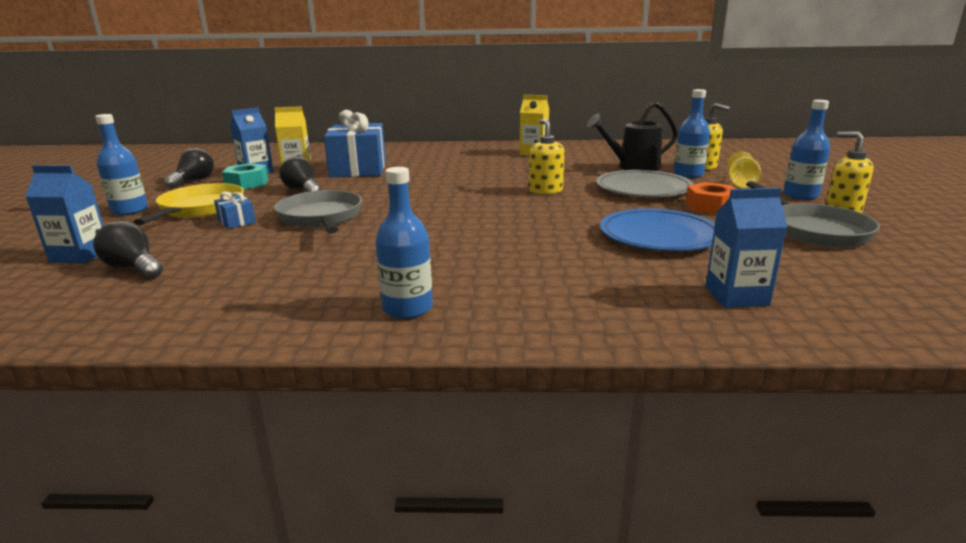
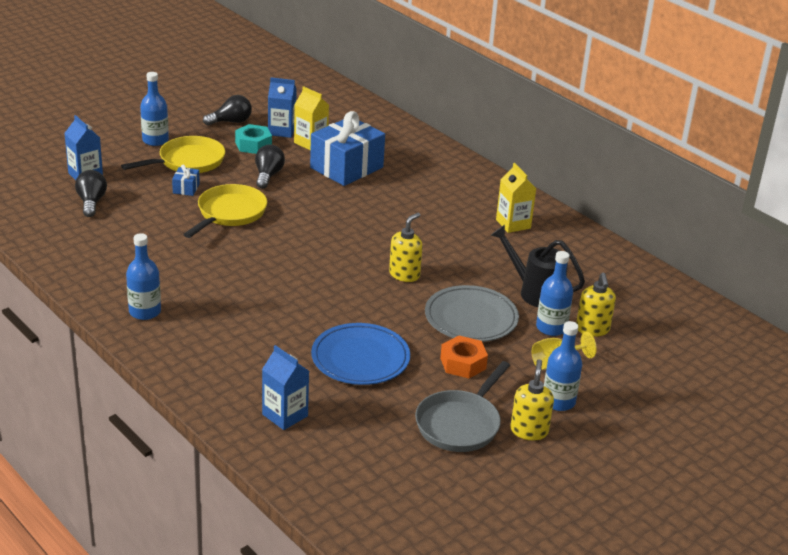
camera: 45 degrees right, 10 degrees up
(321, 218) = (229, 213): grey pan -> yellow pan

